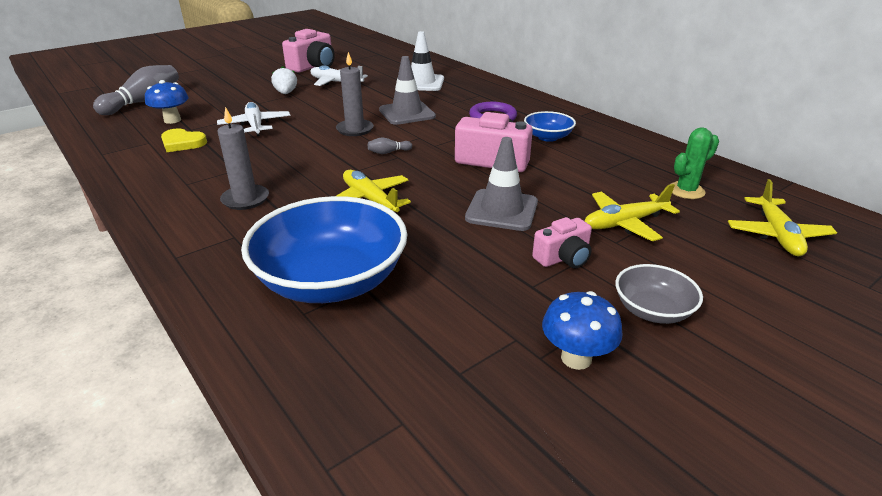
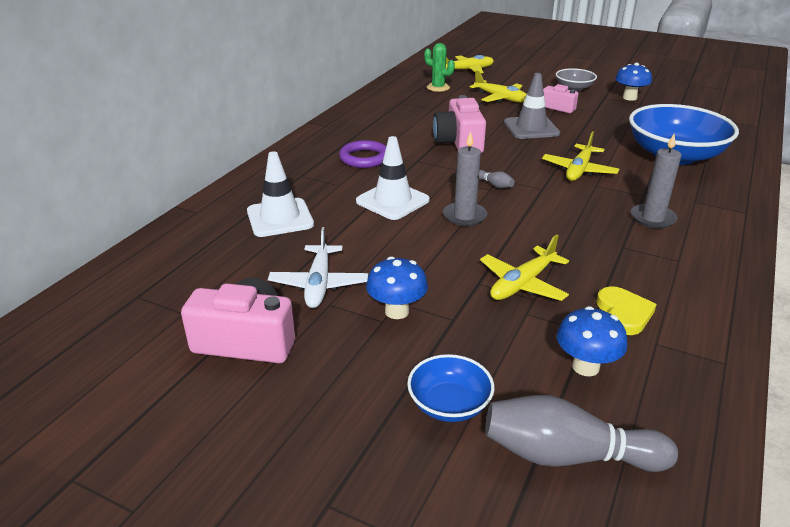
camera: 115 degrees left, 0 degrees up
(255, 125) = (522, 284): white plane -> yellow plane
(286, 93) = (397, 311): white strawberry -> blue mushroom
(407, 113) = (392, 201): grey traffic cone -> white traffic cone
(548, 137) = (390, 131): blue bowl -> blue bowl (449, 404)

